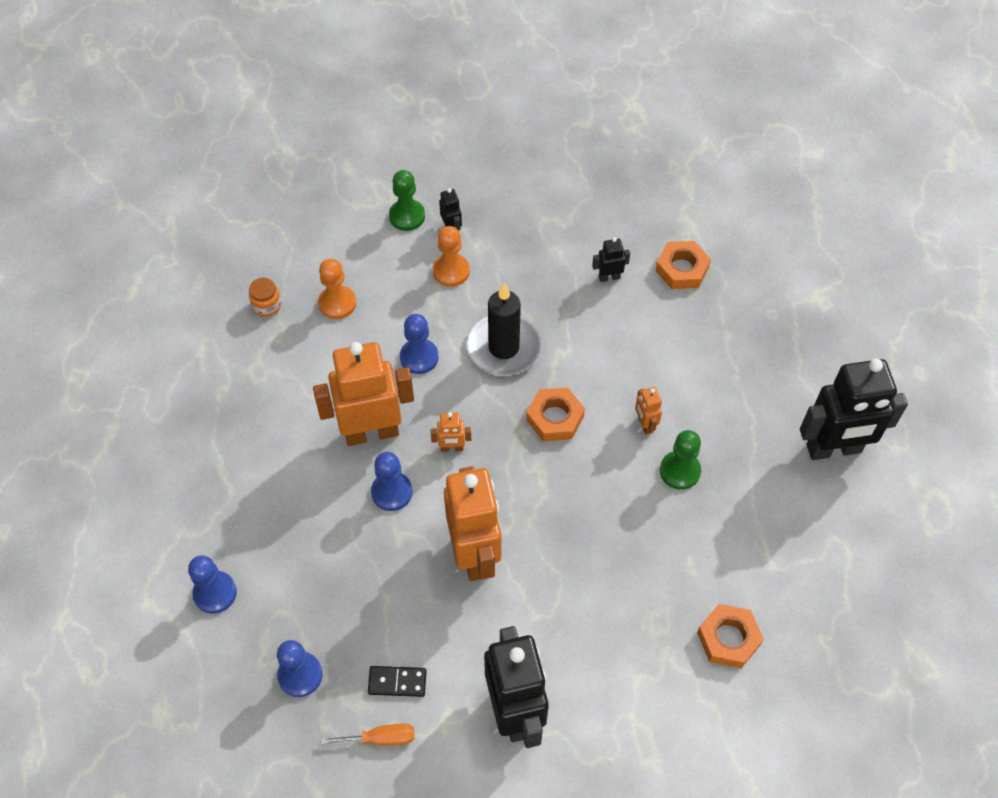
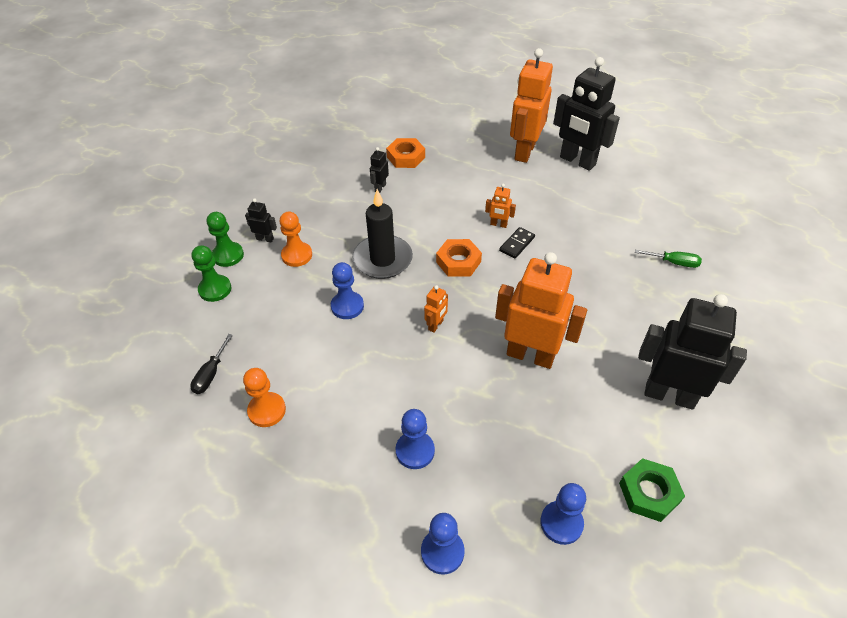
camera: 55 degrees left, 10 degrees down
(267, 306) = (211, 374): orange jar -> black screwdriver
(337, 303) = (255, 329): orange pawn -> orange pawn (267, 410)
(371, 432) = (383, 365): orange robot -> orange robot (524, 151)
(381, 738) = (649, 493): orange screwdriver -> green nut
(392, 492) = (443, 378): blue pawn -> blue pawn (415, 451)
(397, 682) = (606, 456): black domino -> black domino (517, 244)
(680, 471) = (543, 226): green pawn -> green pawn (215, 289)
(728, 638) = (674, 263): orange nut -> green screwdriver
(834, 449) = (577, 161): black robot -> black robot turned 105 degrees clockwise

